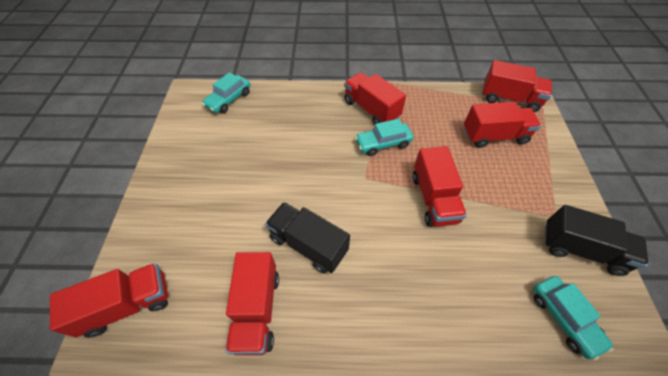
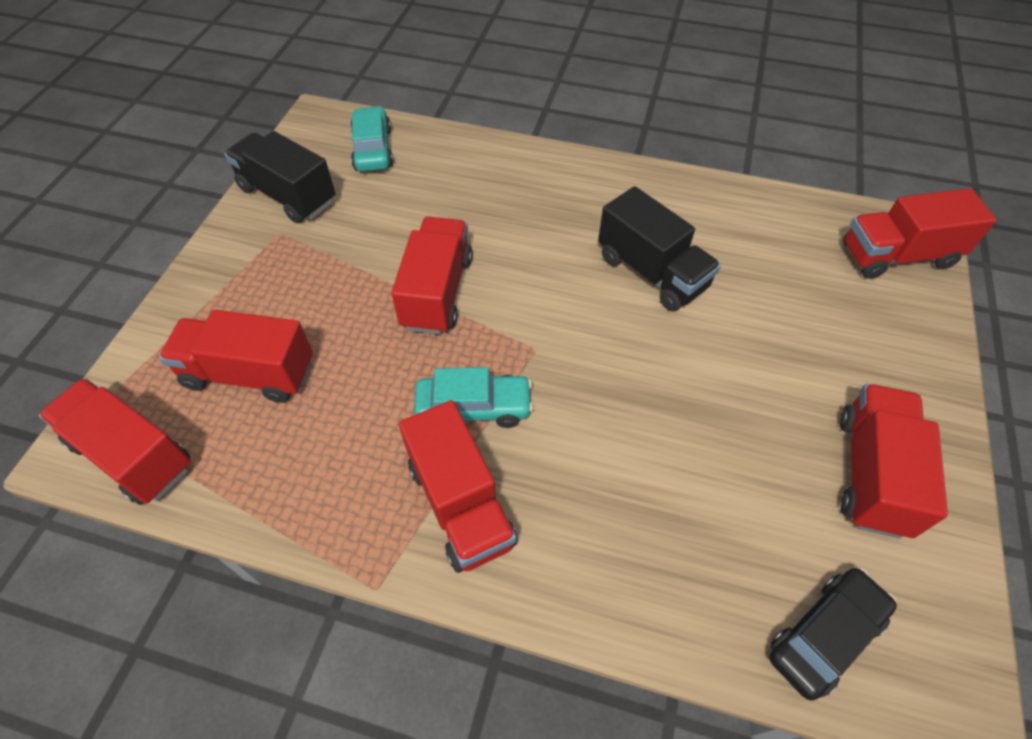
camera: 165 degrees left, 0 degrees up
(229, 99) = (824, 635): turquoise car -> black car
(257, 309) = (725, 220): red truck -> red truck (871, 473)

